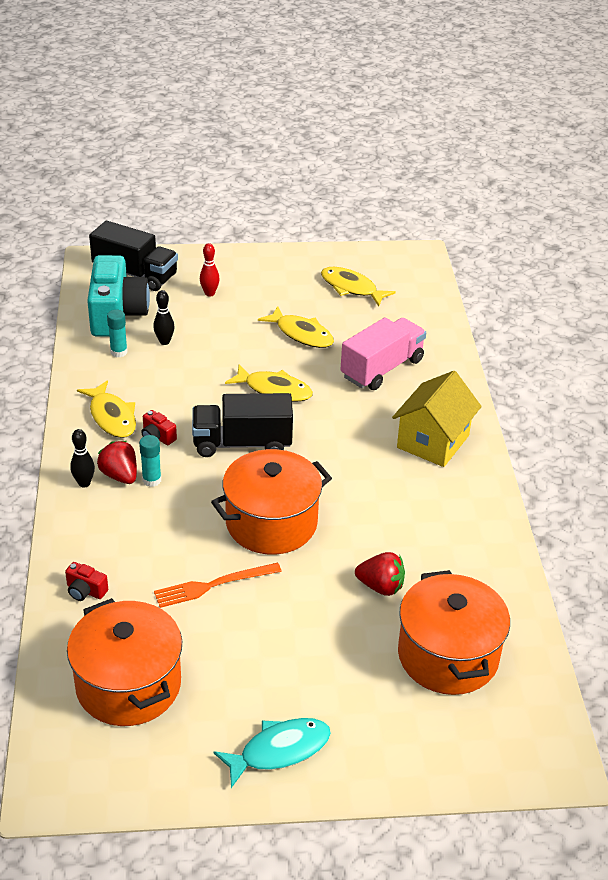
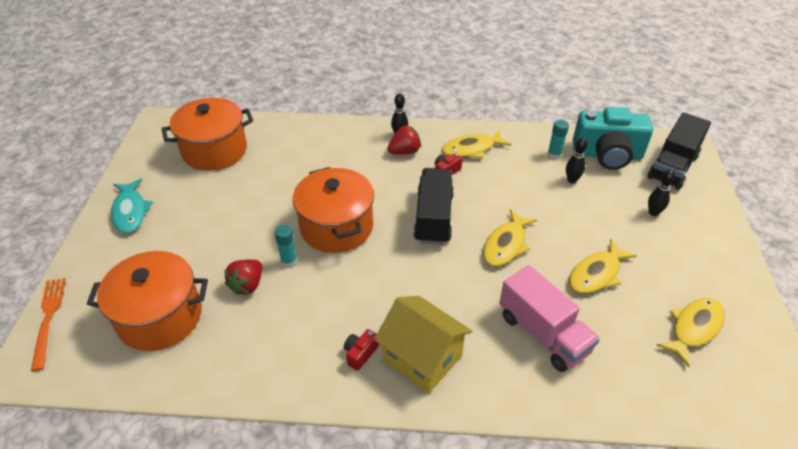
camera: 100 degrees right, 5 degrees up
(85, 591) = (298, 135): red camera -> red camera (360, 353)
(152, 480) = (397, 166): turquoise glue stick -> turquoise glue stick (289, 261)
(209, 293) = (653, 212): red bowling pin -> black bowling pin
(213, 585) = (282, 191): orange fork -> orange fork (48, 319)

